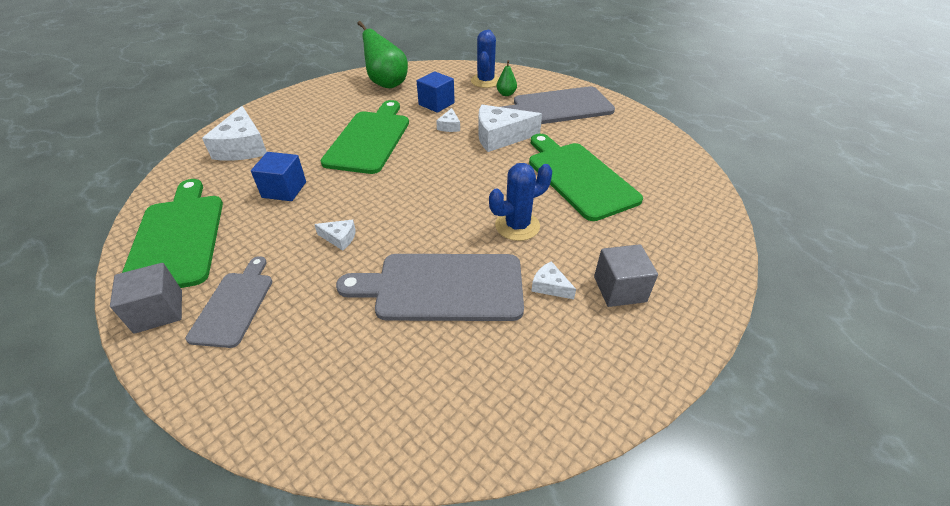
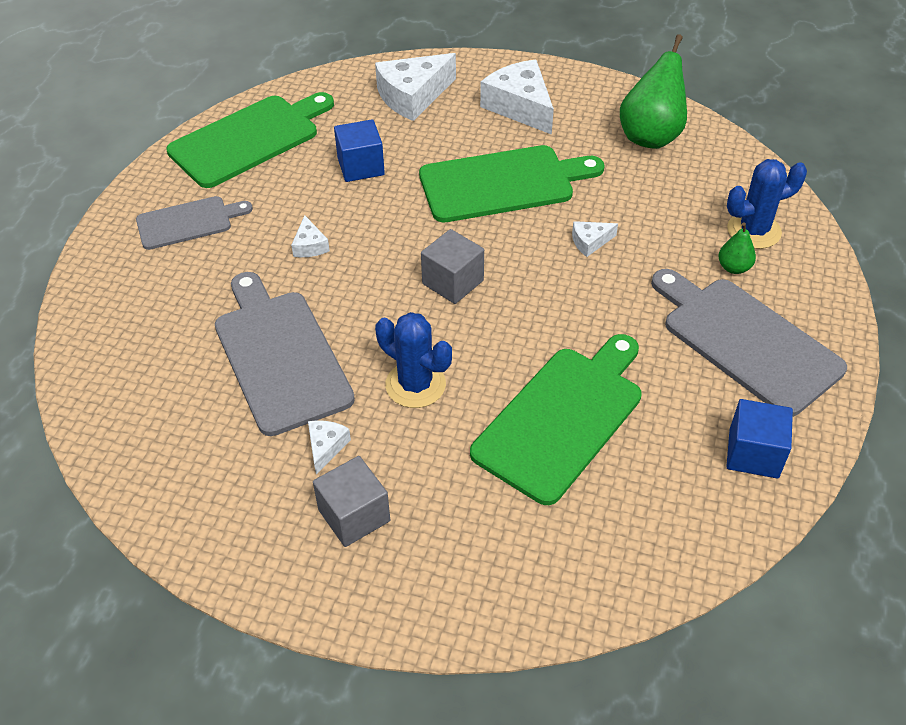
camera: 65 degrees right, 5 degrees up
(159, 311) = (161, 182): grey cube -> grey cube (453, 282)
(436, 104) = (638, 206): blue cube -> blue cube (753, 453)
(500, 137) = (603, 303): white cheese -> white cheese (520, 107)

